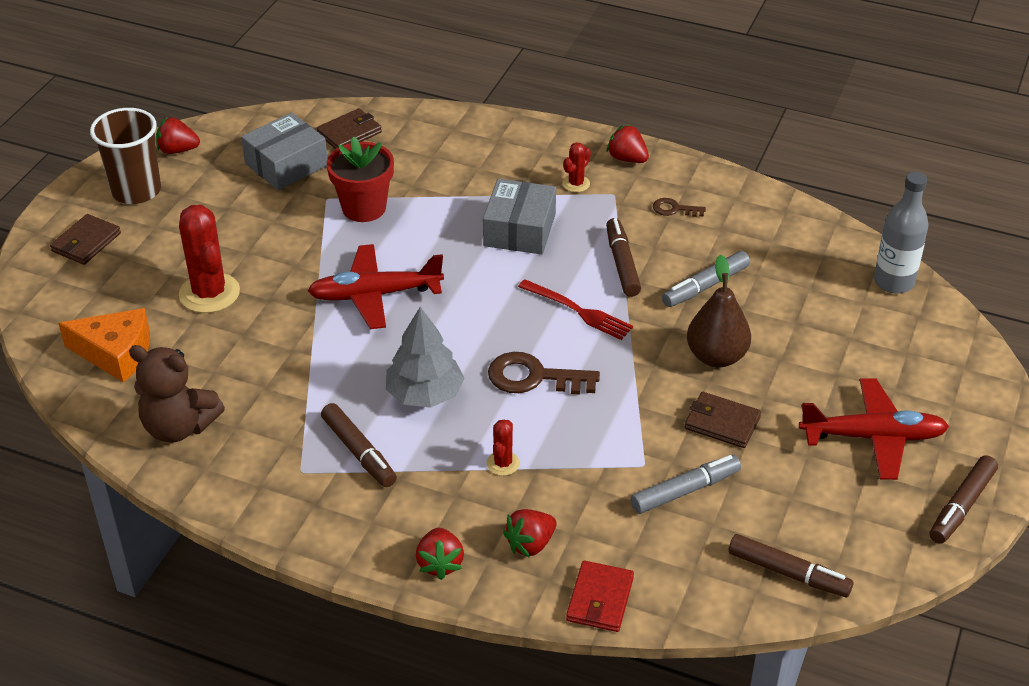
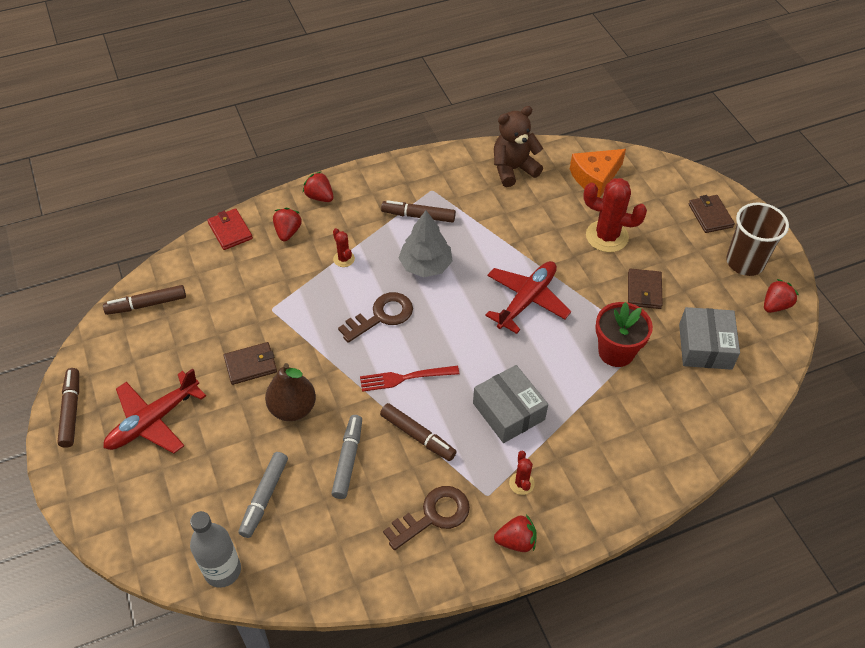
camera: 135 degrees right, 10 degrees up
(349, 133) = (712, 403): brown wallet -> brown wallet (644, 291)
(674, 209) = (433, 516): brown key -> brown key, size x1.89
(685, 491) = (236, 310): grey marker -> grey marker (264, 497)

